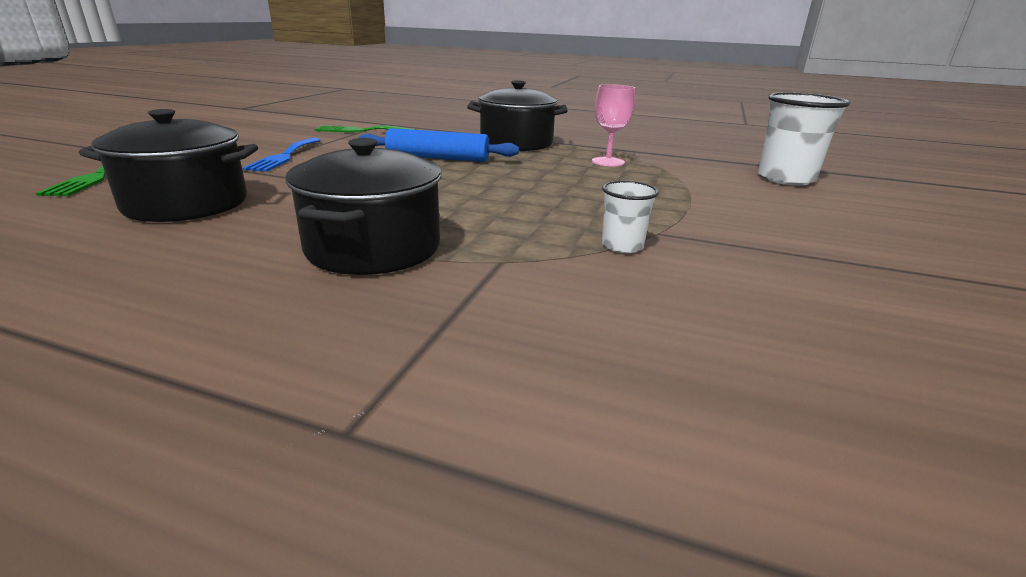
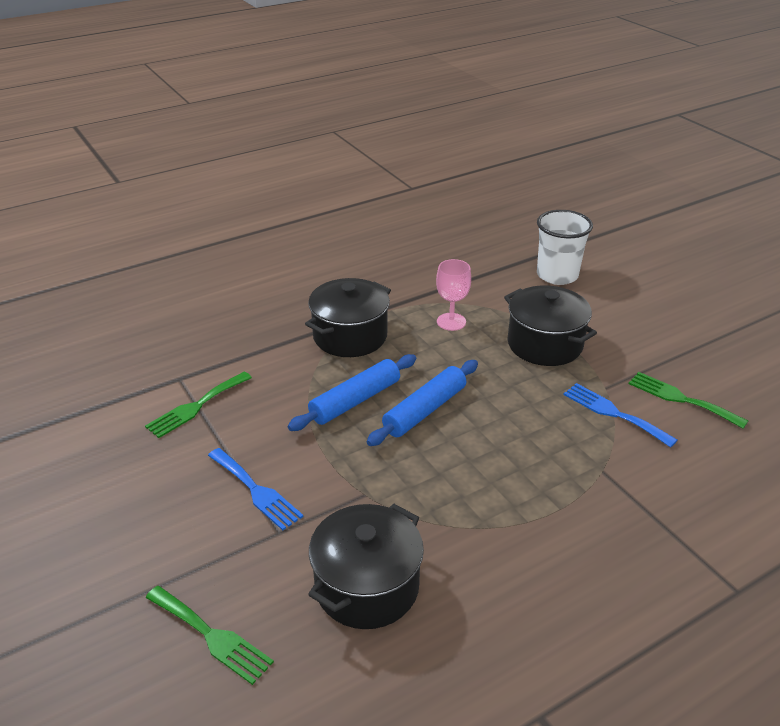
camera: 50 degrees left, 10 degrees up
(373, 248) = (543, 514): black pot -> black pot (544, 344)
(464, 177) = (425, 410): none -> blue rolling pin
(622, 246) = (614, 413): white cup -> blue fork
(742, 278) = (681, 399): none -> green fork

